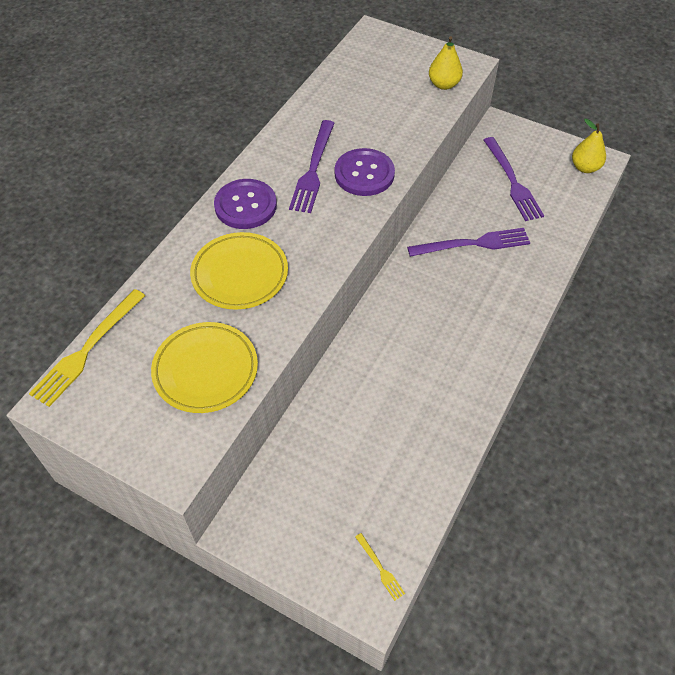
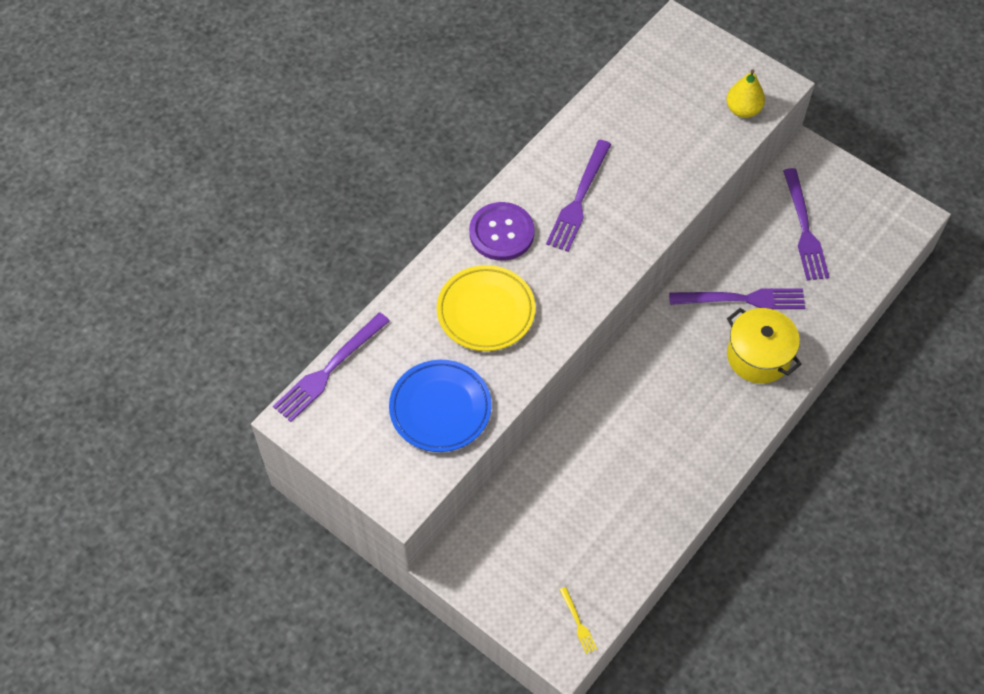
camera: 10 degrees right, 5 degrees up
(87, 349) = (329, 369): yellow fork -> purple fork
(205, 370) = (440, 408): yellow plate -> blue plate
(364, 174) = (632, 212): purple button -> none
(499, 288) = (758, 356): none -> yellow pot
(585, 167) = (892, 223): yellow pear -> none

